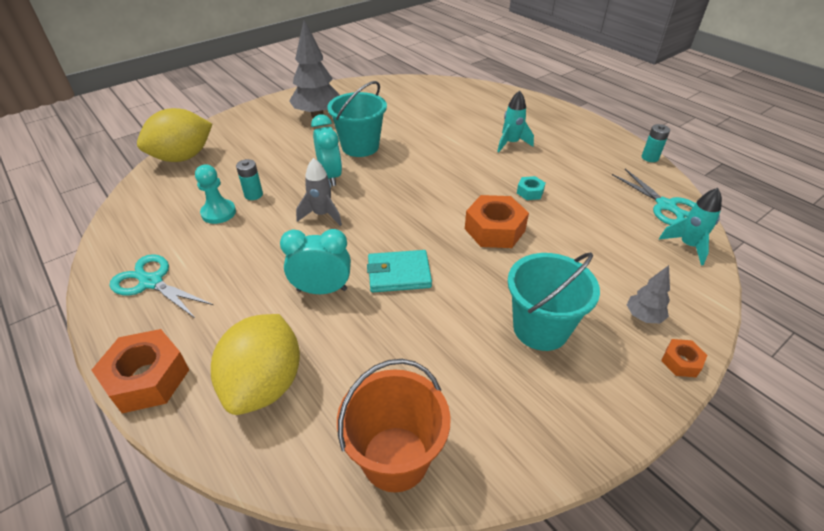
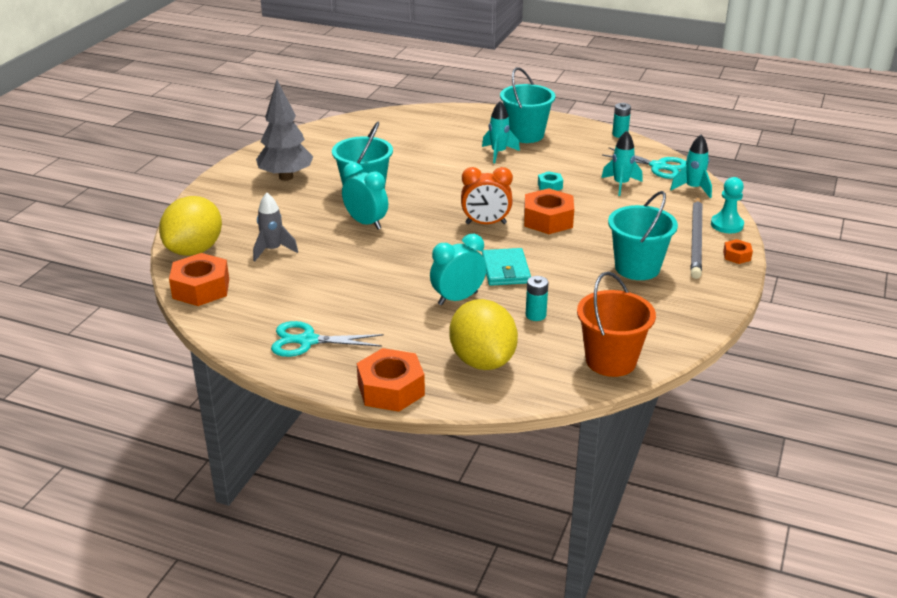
camera: 30 degrees left, 10 degrees down
(144, 194) = (201, 288): none -> orange nut
(218, 213) = (298, 279): turquoise pawn -> turquoise pawn (727, 225)
(253, 195) = (312, 257): turquoise battery -> turquoise battery (535, 315)
(322, 215) = (395, 252): grey rocket -> grey rocket (273, 250)
(399, 274) = (505, 270): turquoise wallet -> turquoise wallet turned 60 degrees counterclockwise
(431, 213) = (486, 223): none -> orange clock
(553, 132) = (525, 135): none -> turquoise bucket
(606, 214) = (621, 185): none -> turquoise rocket
(643, 317) = (696, 240): grey tree -> grey pencil

